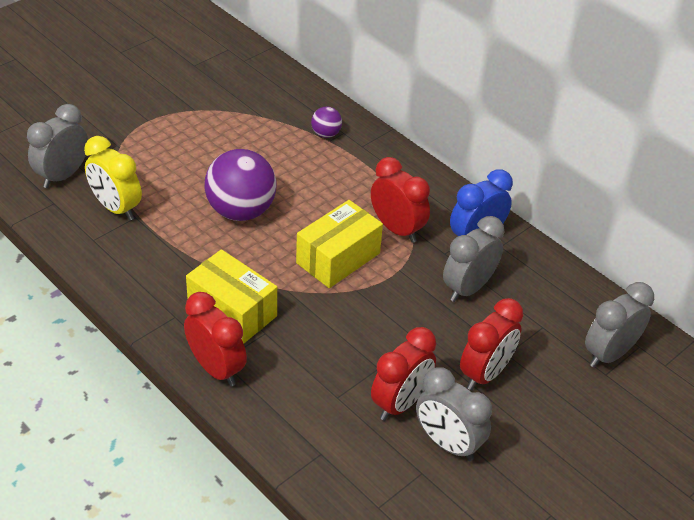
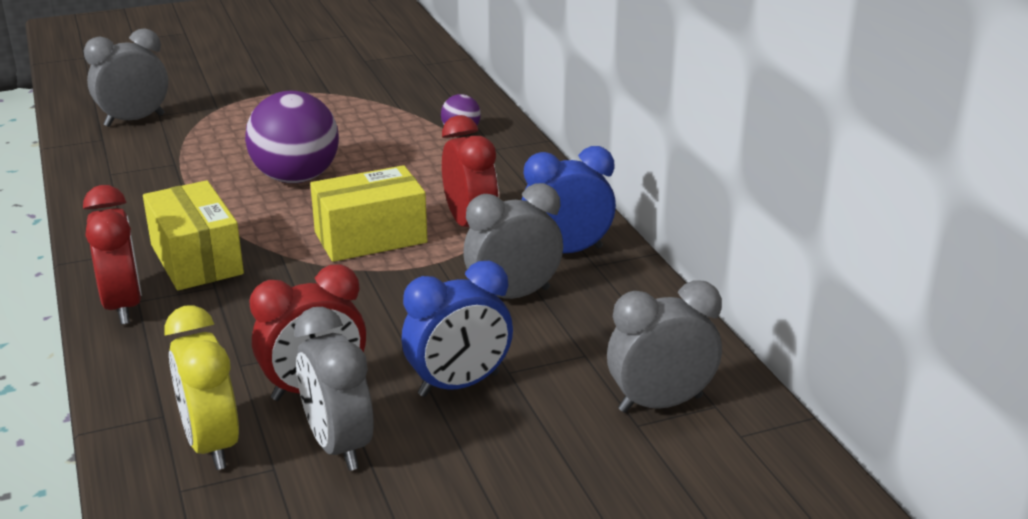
camera: 25 degrees right, 15 degrees down
(116, 208) = (161, 153): yellow clock -> yellow clock (211, 445)
(485, 374) = (459, 385): red clock -> blue clock

